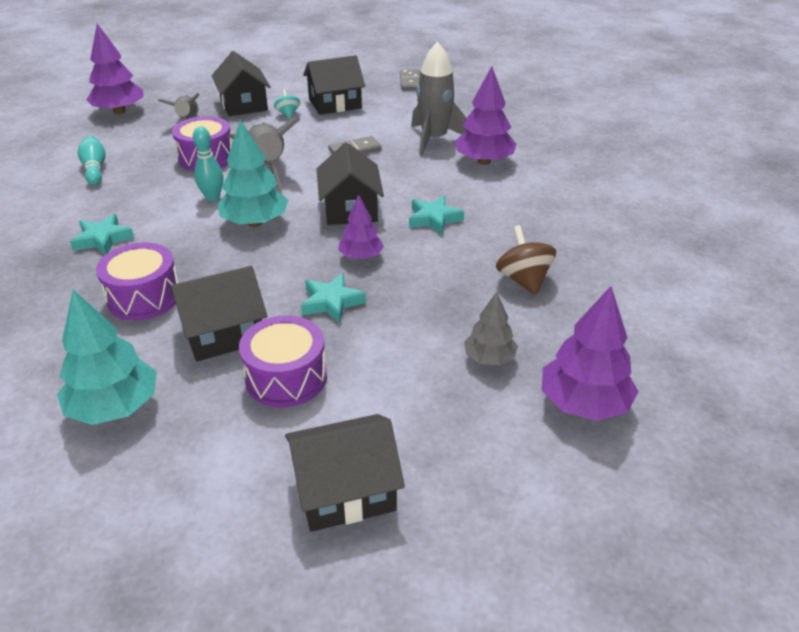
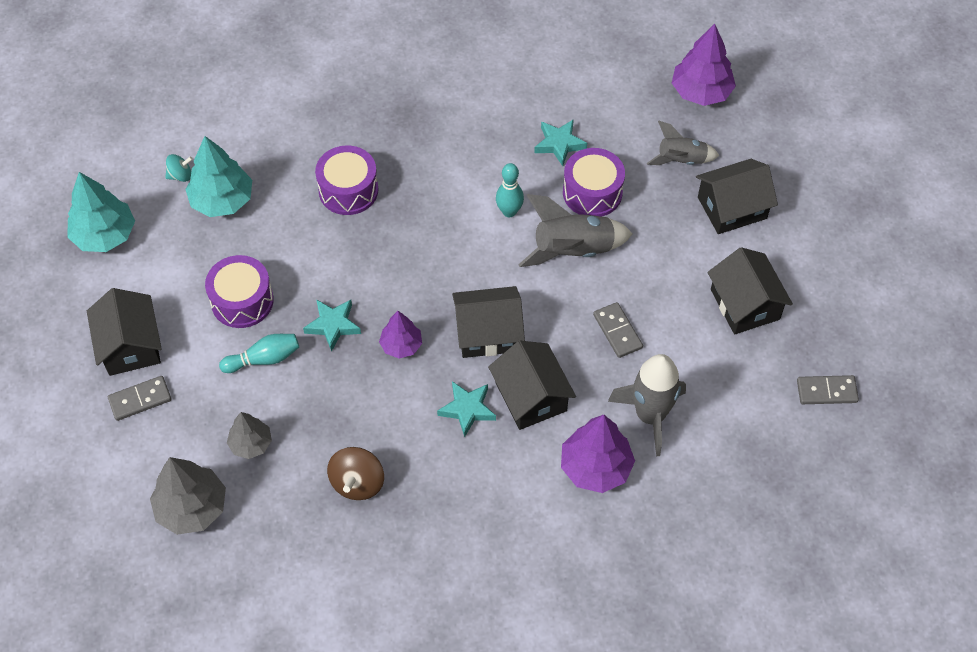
camera: 90 degrees right, 20 degrees up
(95, 169) = (564, 103): turquoise bowling pin -> turquoise bowling pin (264, 359)
(103, 239) = (435, 141): turquoise star -> turquoise star (559, 144)
(224, 333) = (298, 253): black house -> black house (531, 396)
(255, 222) = (462, 253): turquoise tree -> turquoise tree (104, 235)
(288, 114) = (709, 256): turquoise spinning top -> turquoise spinning top (180, 175)
(435, 470) = (140, 400): none -> grey domino
(523, 280) = (357, 483): brown spinning top -> brown spinning top turned 120 degrees clockwise
(583, 403) = (192, 507): purple tree -> grey tree

